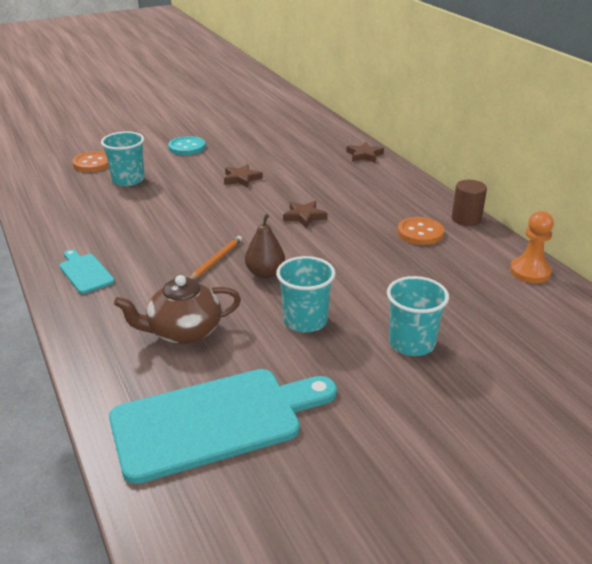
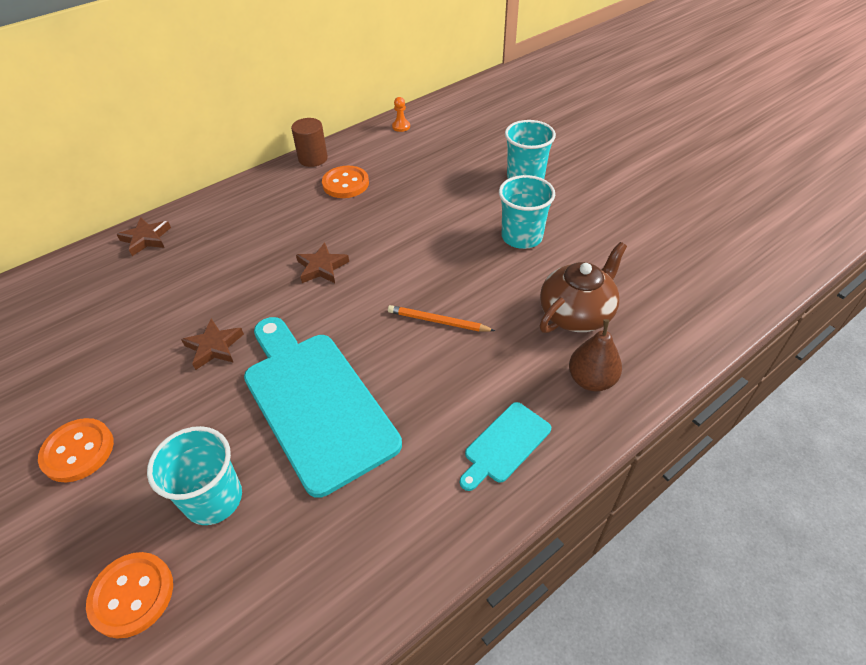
camera: 100 degrees left, 15 degrees up
(183, 332) = (577, 314): brown teapot -> brown teapot turned 105 degrees counterclockwise
(187, 147) = (78, 451): turquoise button -> orange button
(214, 421) = (675, 265): turquoise cutting board -> turquoise cutting board (315, 403)
(265, 273) = (452, 277): brown pear -> brown pear (591, 380)
(530, 272) = (401, 126): orange pawn -> orange pawn, size x0.55

